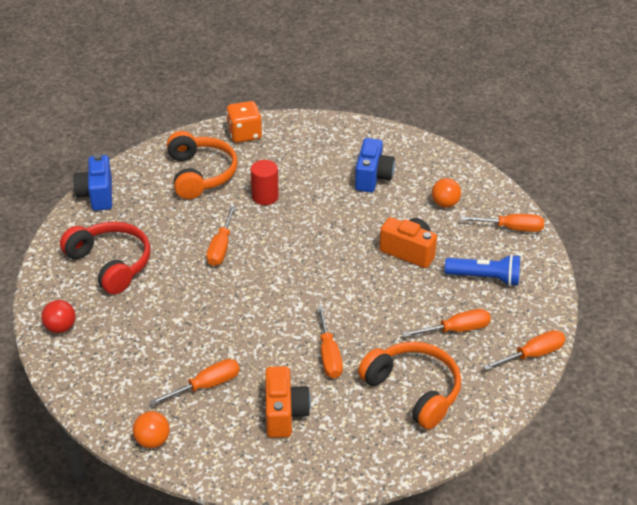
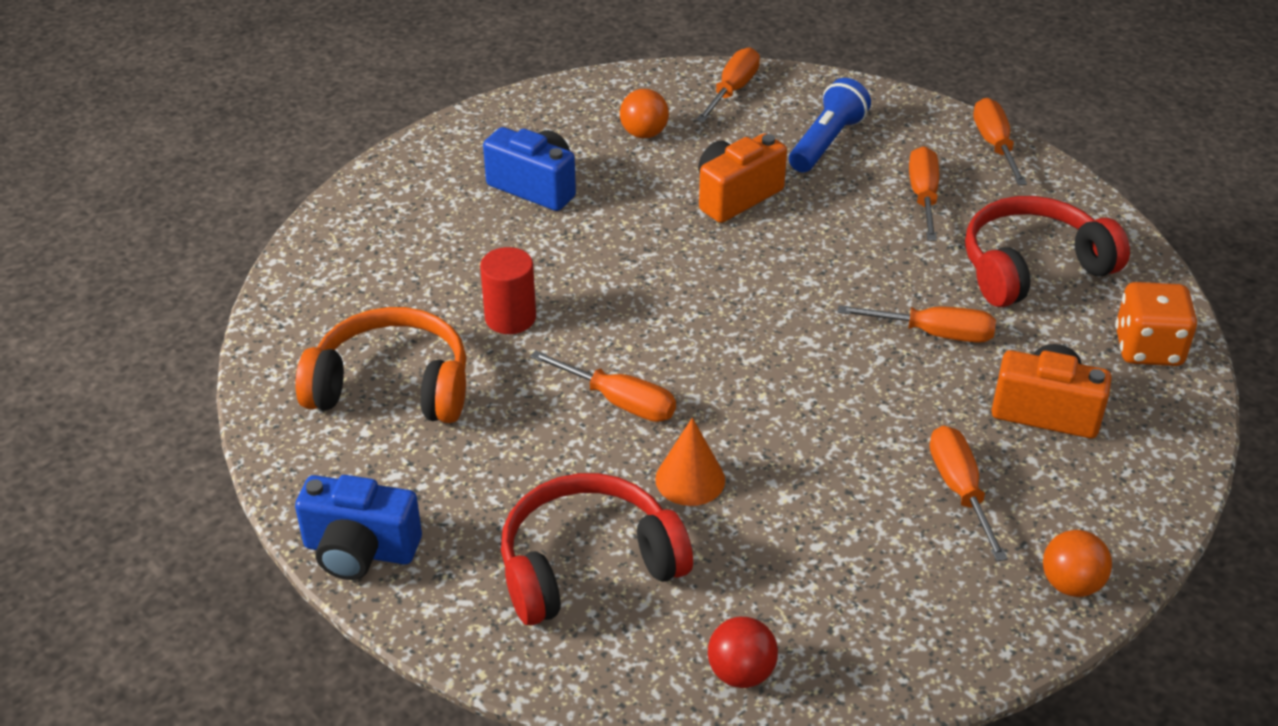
camera: 70 degrees left, 0 degrees up
(177, 284) = (690, 479): none -> orange cone
(244, 134) = (312, 304): orange dice -> orange dice (1148, 348)
(413, 390) = (1032, 267): orange headphones -> red headphones

